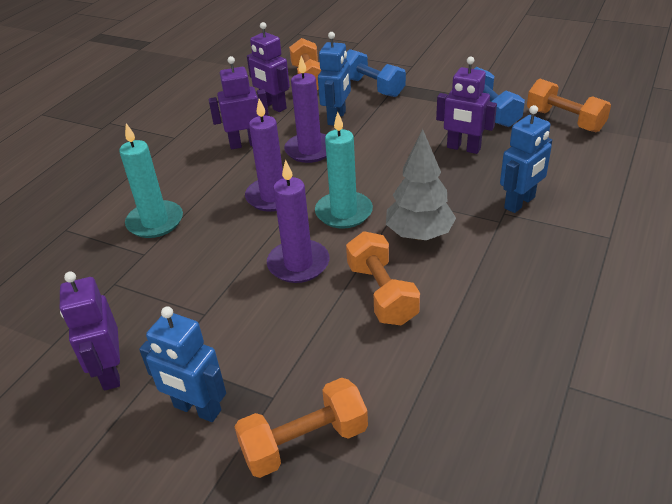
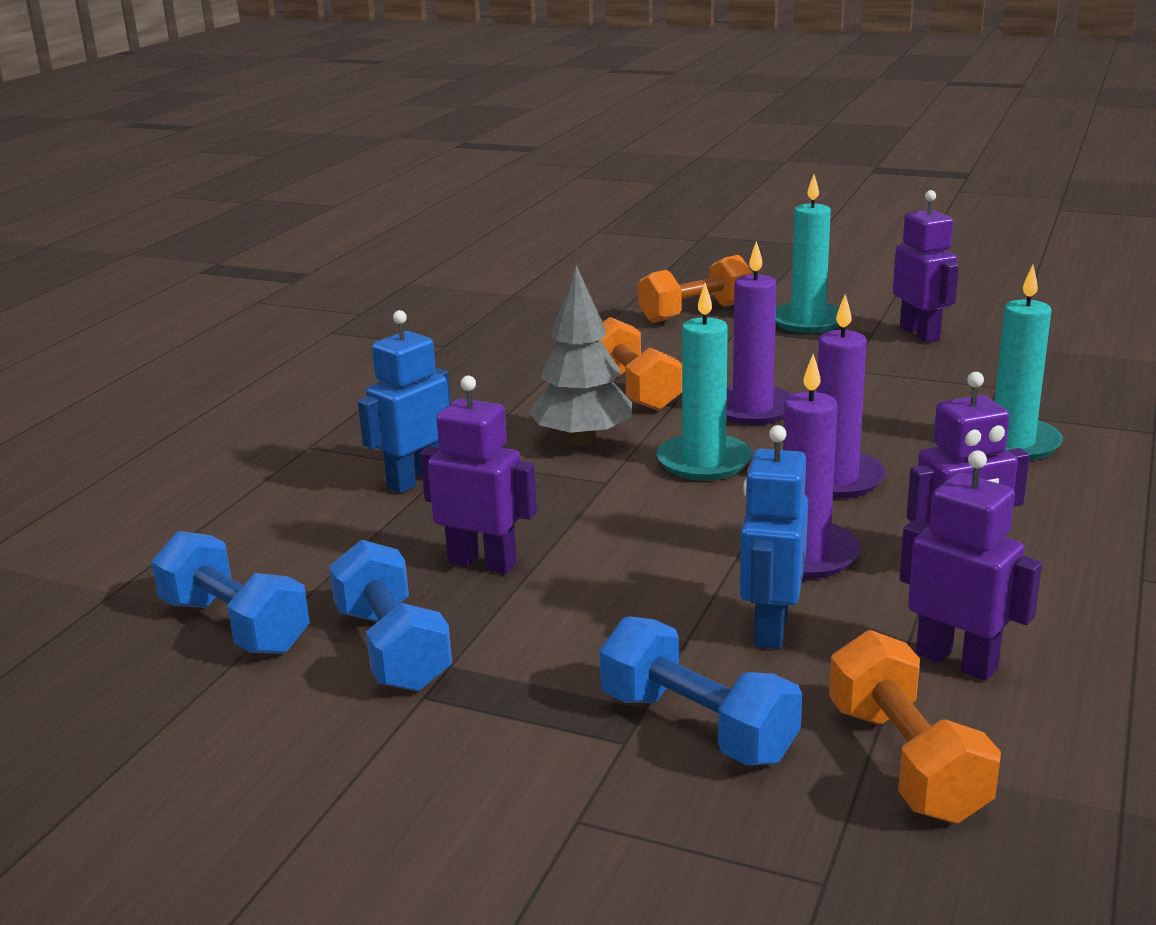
camera: 175 degrees right, 15 degrees down
(197, 409) = (808, 321): blue robot -> turquoise candle
(564, 120) = (235, 625): orange dumbbell -> blue dumbbell

